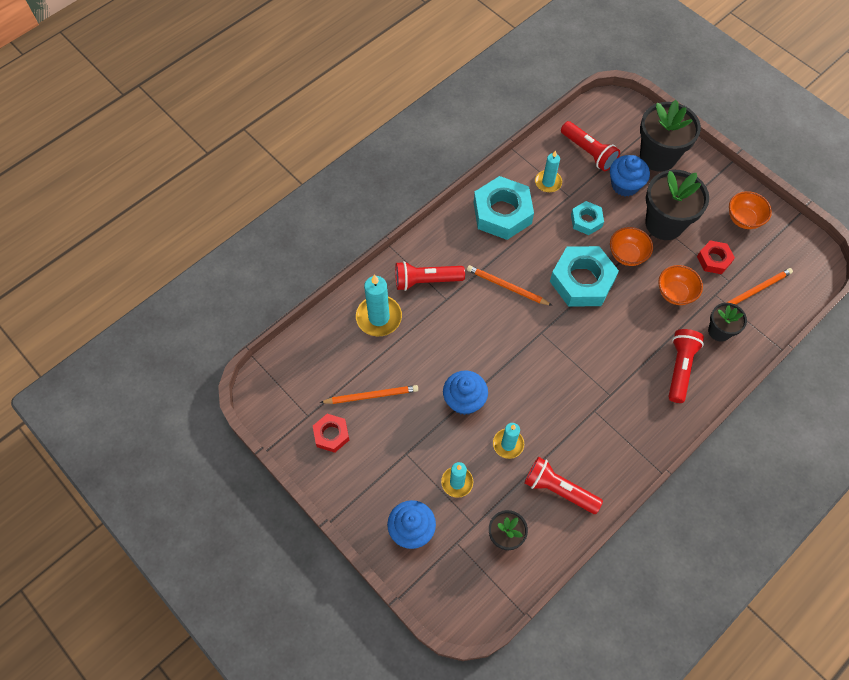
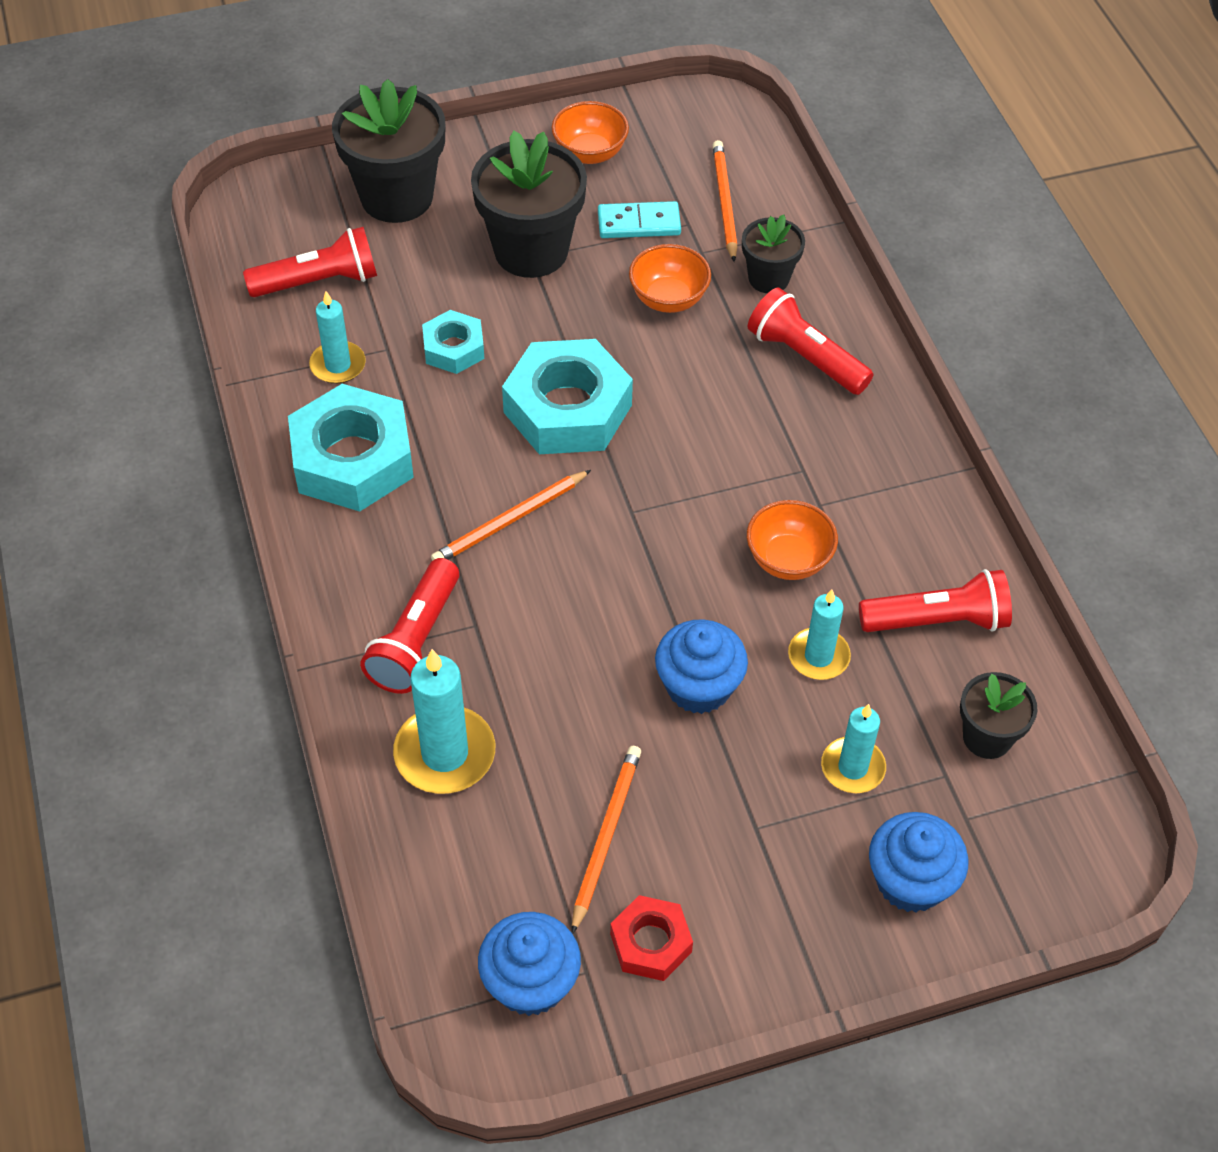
camera: 65 degrees left, 10 degrees down
(558, 490) = (938, 620): red flashlight -> red flashlight turned 150 degrees counterclockwise
(625, 185) = (421, 265): blue cupcake -> blue cupcake (530, 982)
(627, 255) = (557, 326): orange bowl -> orange bowl (788, 560)
(714, 260) = (639, 223): red nut -> turquoise domino

